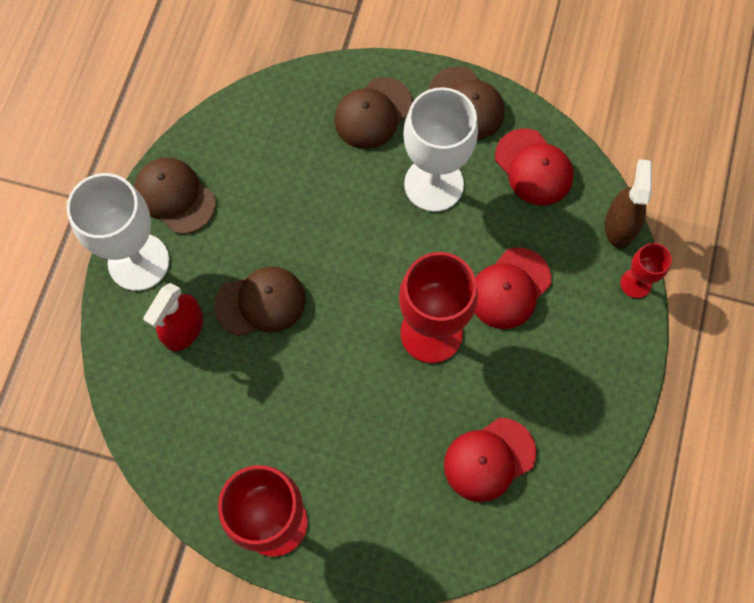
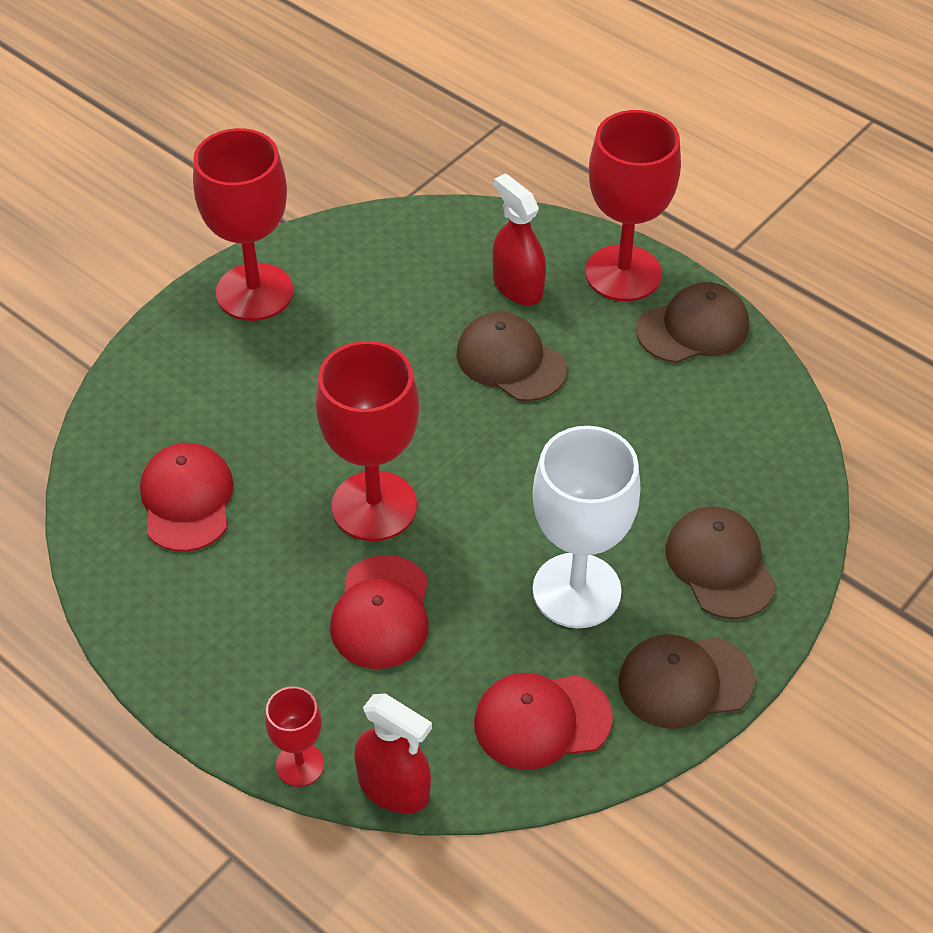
camera: 115 degrees right, 20 degrees down
(138, 262) = (623, 273): white goblet -> red goblet
(260, 302) = (510, 361): brown cap -> brown cap turned 120 degrees clockwise
(509, 288) = (381, 613): red cap -> red cap turned 150 degrees counterclockwise
(620, 226) = (394, 787): brown spray bottle -> red spray bottle

